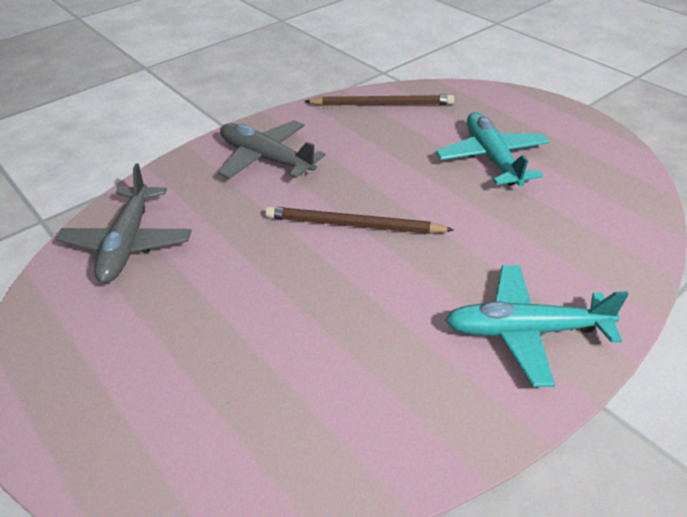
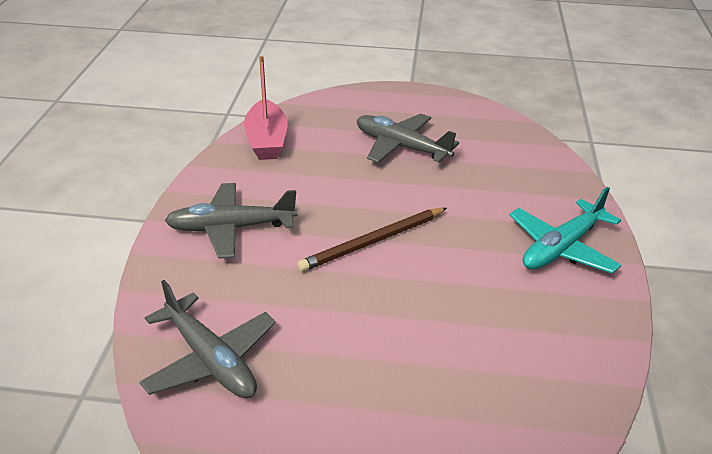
camera: 45 degrees left, 5 degrees down
(382, 104) = (266, 140): brown pencil -> pink boat
(491, 158) = (401, 147): turquoise plane -> grey plane

